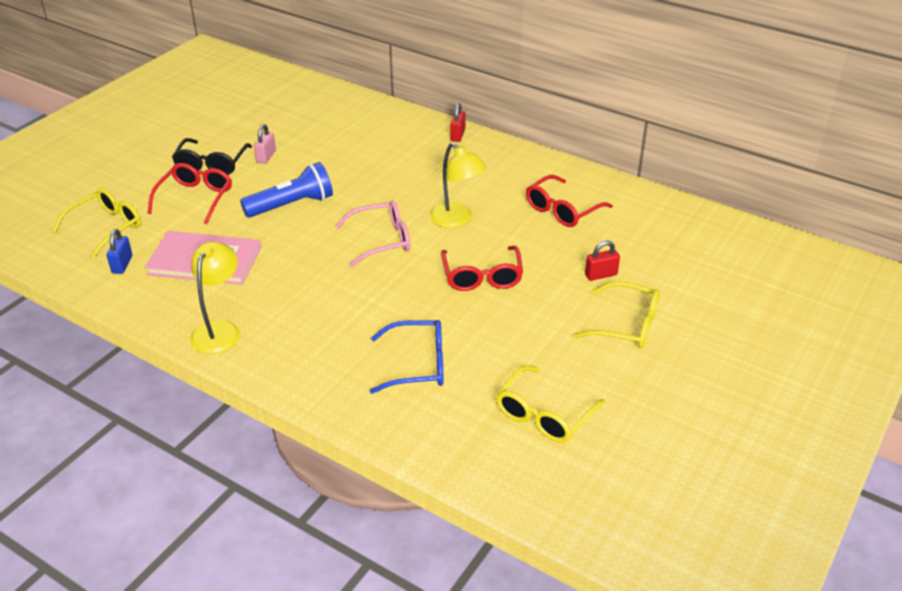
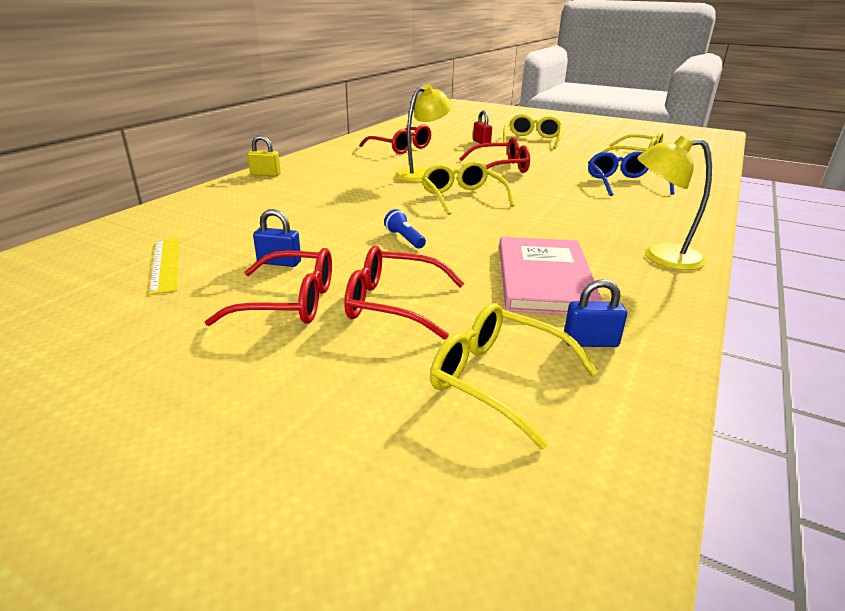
camera: 95 degrees left, 10 degrees down
(211, 164) = (290, 302): black glasses -> red glasses
(266, 157) = (279, 262): pink padlock -> blue padlock
(276, 120) = (165, 264): none -> yellow ruler
(292, 205) = (404, 239): blue flashlight -> blue flashlight, size x0.48
(382, 240) = (462, 197): pink glasses -> yellow glasses
(457, 135) = (265, 174): red padlock -> yellow padlock

